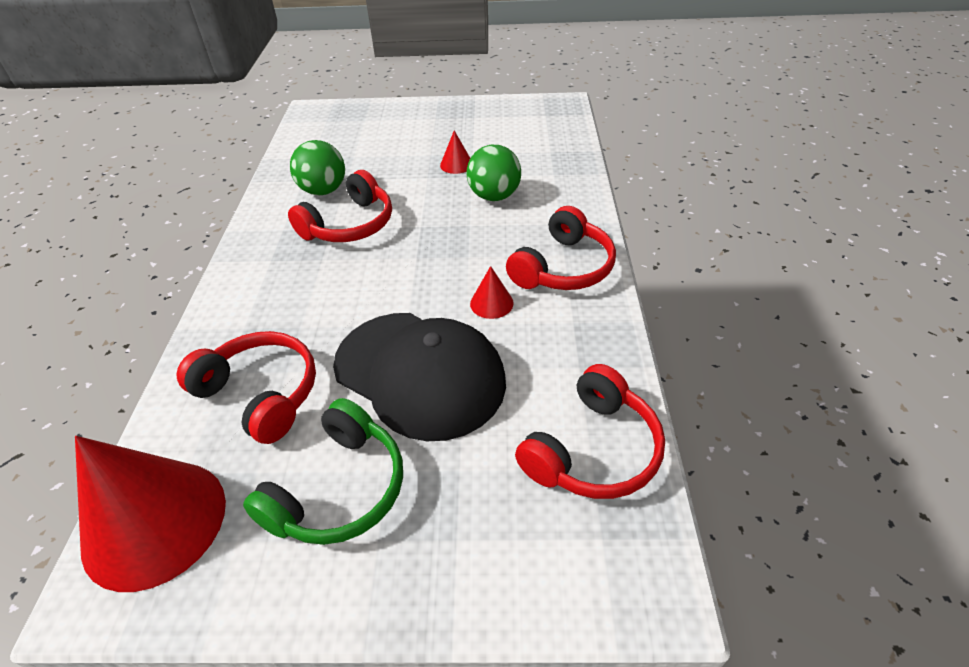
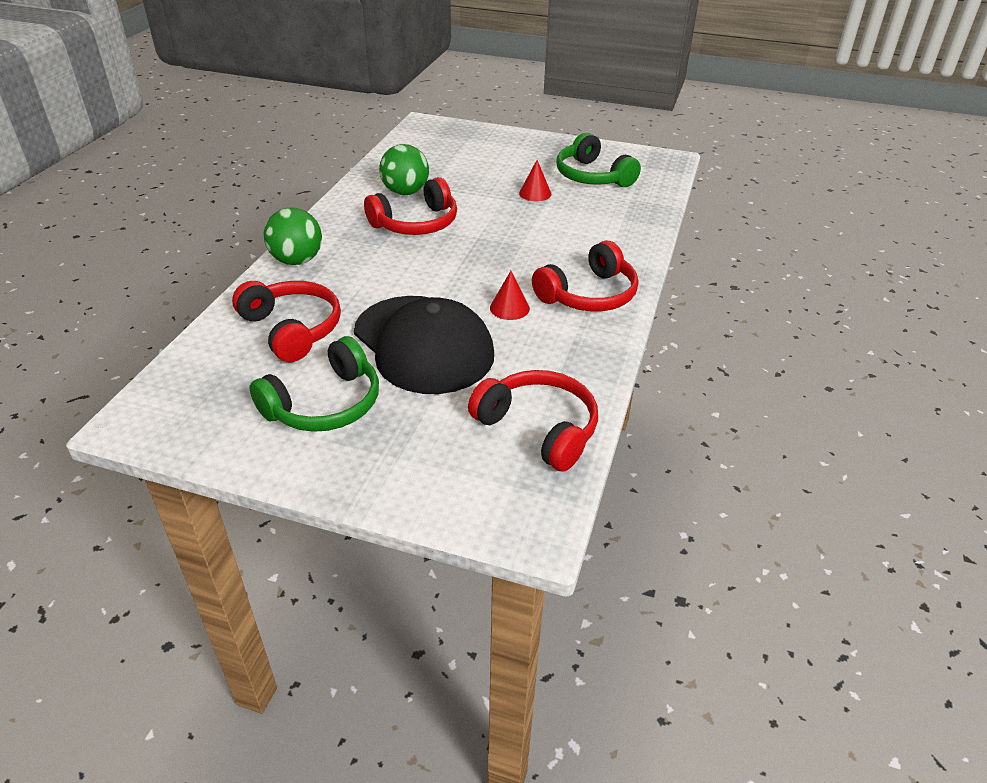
camera: 15 degrees right, 5 degrees down
(155, 522) = (185, 391): red cone -> none
(494, 196) = (556, 226): green ball -> green ball (297, 260)
(503, 135) = (592, 176): none -> green headphones
(592, 450) = (538, 428): red headphones -> red headphones turned 105 degrees counterclockwise

